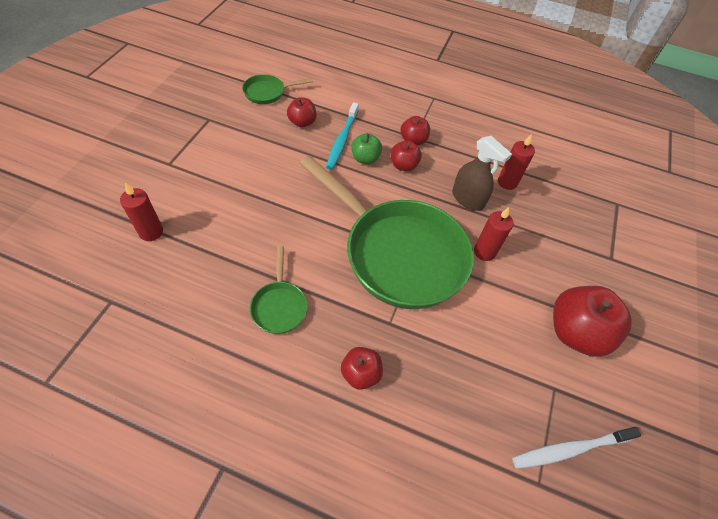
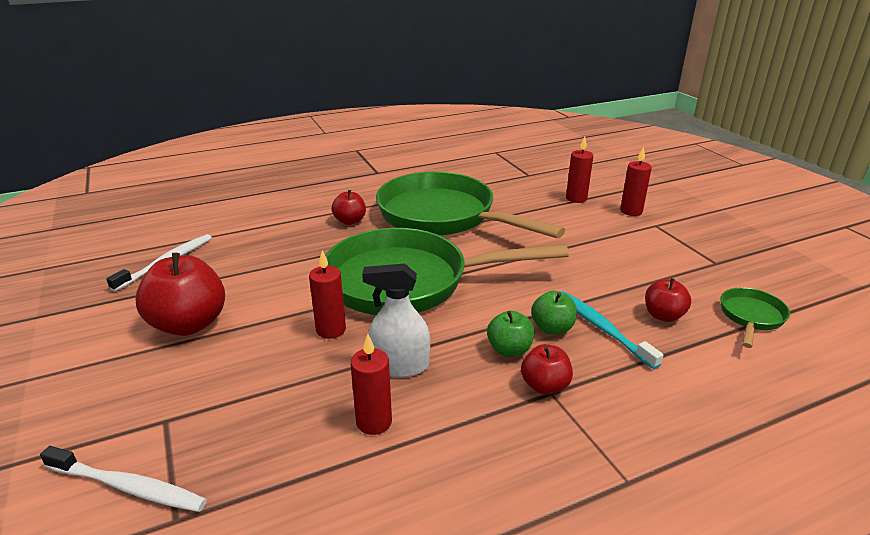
camera: 140 degrees right, 25 degrees down
(151, 186) = (631, 211): none -> red candle
(279, 305) = (443, 216): green pan -> green pan, size x2.38
(403, 165) = (509, 350): red apple -> green apple
(468, 199) = (400, 366): brown spray bottle -> white spray bottle
(636, 233) = (128, 487): none -> white toothbrush

